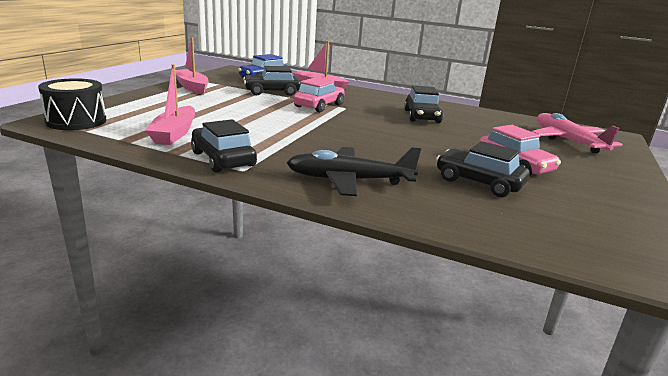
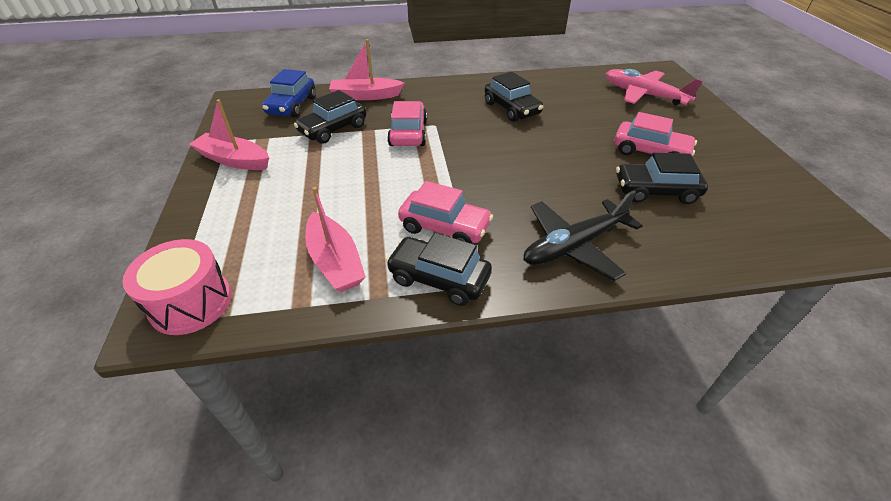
camera: 30 degrees left, 20 degrees up
(76, 121) = (191, 303): black drum -> pink drum
(268, 144) = (445, 227): none -> pink car

